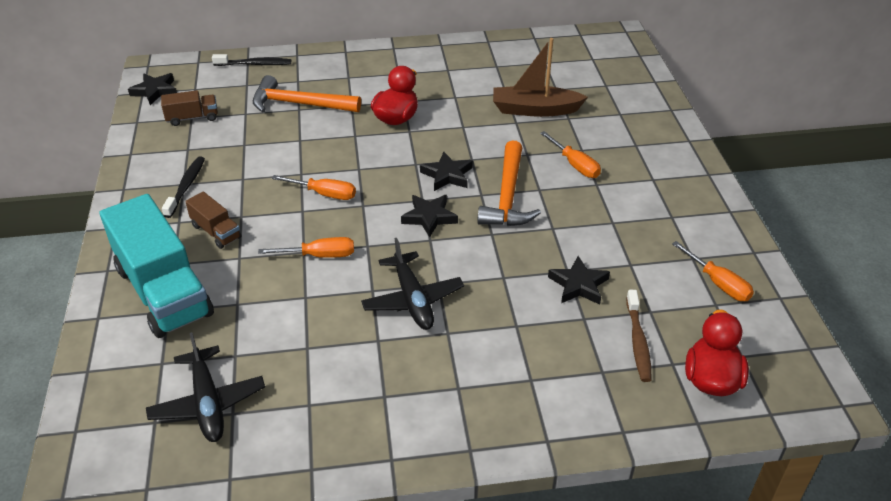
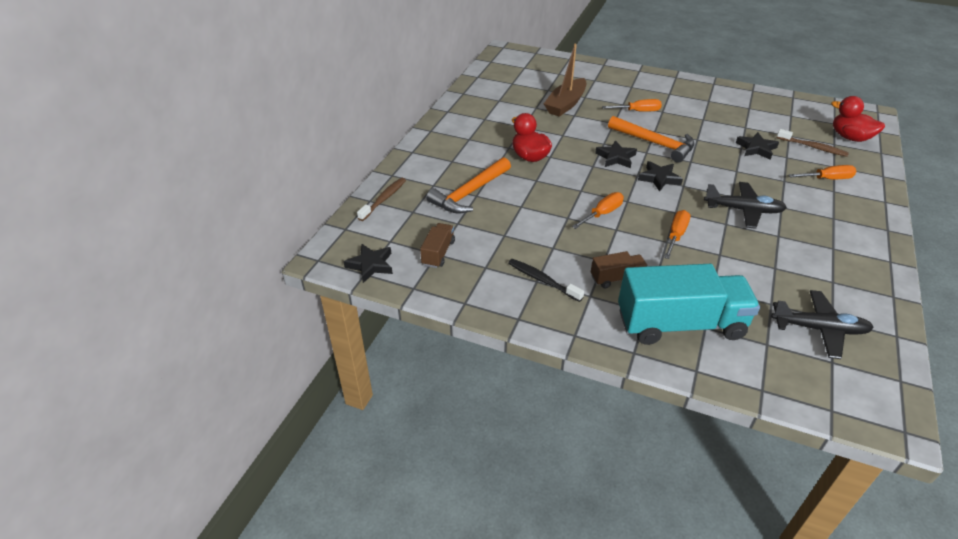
camera: 60 degrees left, 0 degrees up
(255, 64) = (384, 199): black toothbrush -> brown toothbrush
(718, 283) = (774, 108): orange screwdriver -> orange screwdriver (827, 179)

